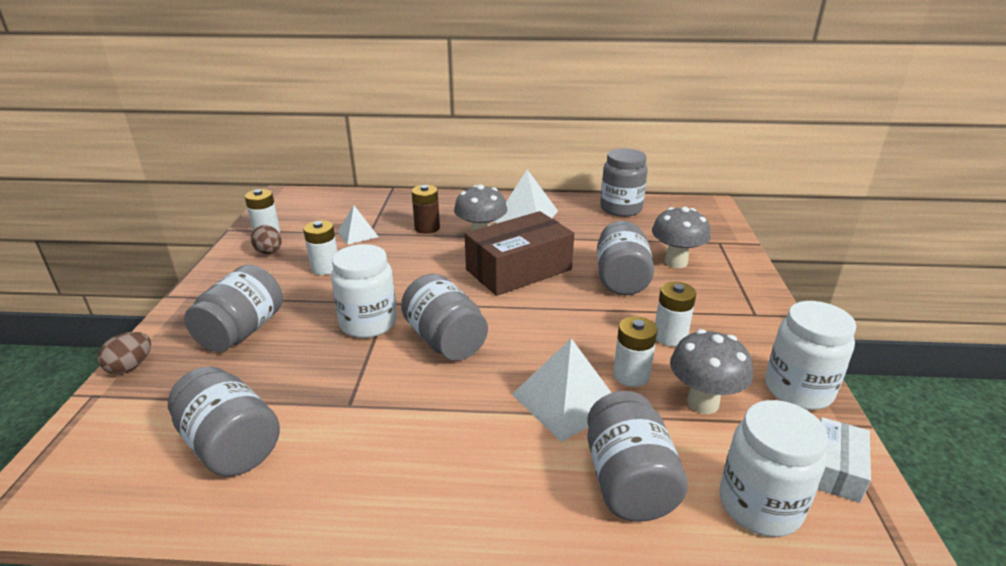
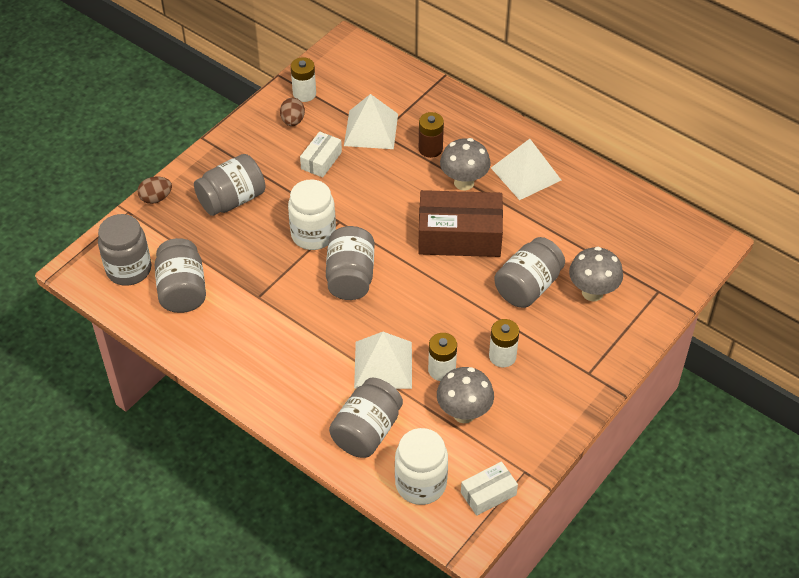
camera: 35 degrees right, 20 degrees up
(325, 268) = (321, 160): white battery -> white box
(357, 234) = (371, 129): white pyramid -> white pyramid, size x1.65
(621, 209) = (621, 205): grey jar -> grey jar (129, 269)
(798, 390) = (536, 441): white jar -> none

